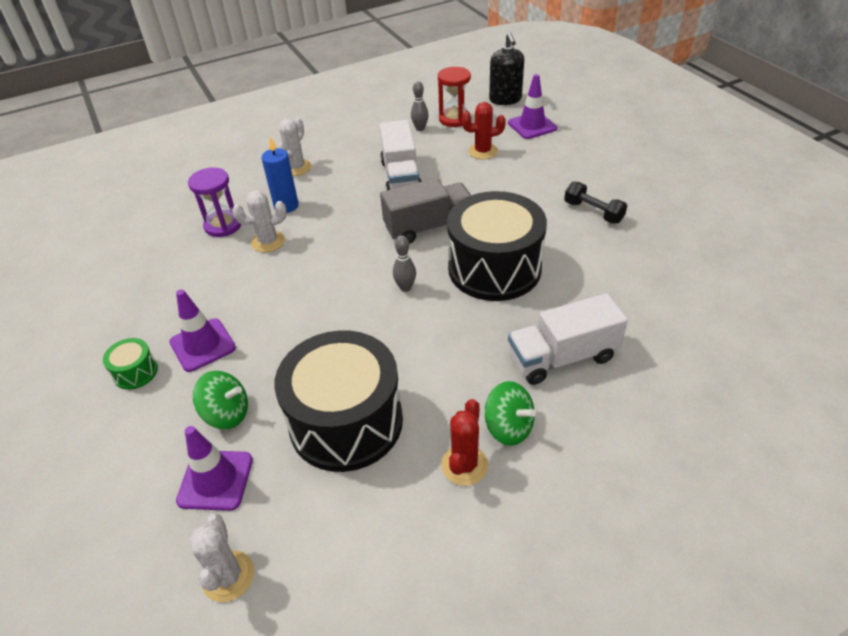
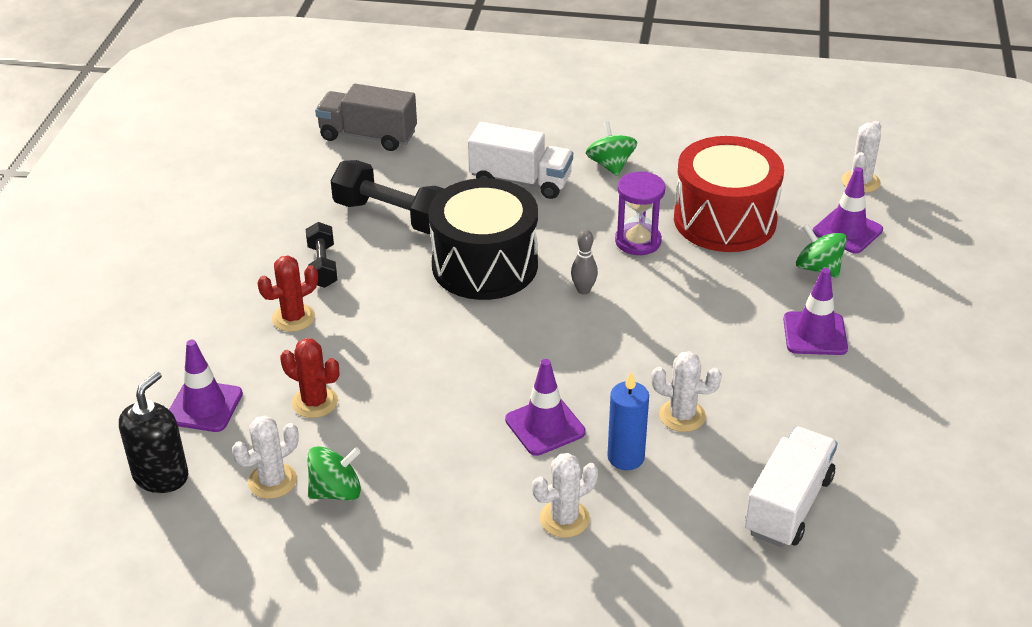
camera: 145 degrees left, 5 degrees down
(135, 372) = (890, 340): green drum -> none
(223, 225) = (723, 471): purple hourglass -> purple hourglass (638, 241)
(346, 422) = (725, 220): black drum -> red drum
(347, 198) = (545, 426): none -> purple traffic cone
(401, 177) = (451, 421): white truck -> white truck (788, 505)
(420, 129) = (336, 491): grey bowling pin -> green spinning top
(428, 226) = (494, 338): grey truck -> grey truck (368, 136)
(454, 119) = (272, 481): red hourglass -> white cactus
(464, 465) = (662, 162): red cactus -> red cactus (293, 318)
(607, 268) = (393, 216): none -> black dumbbell

